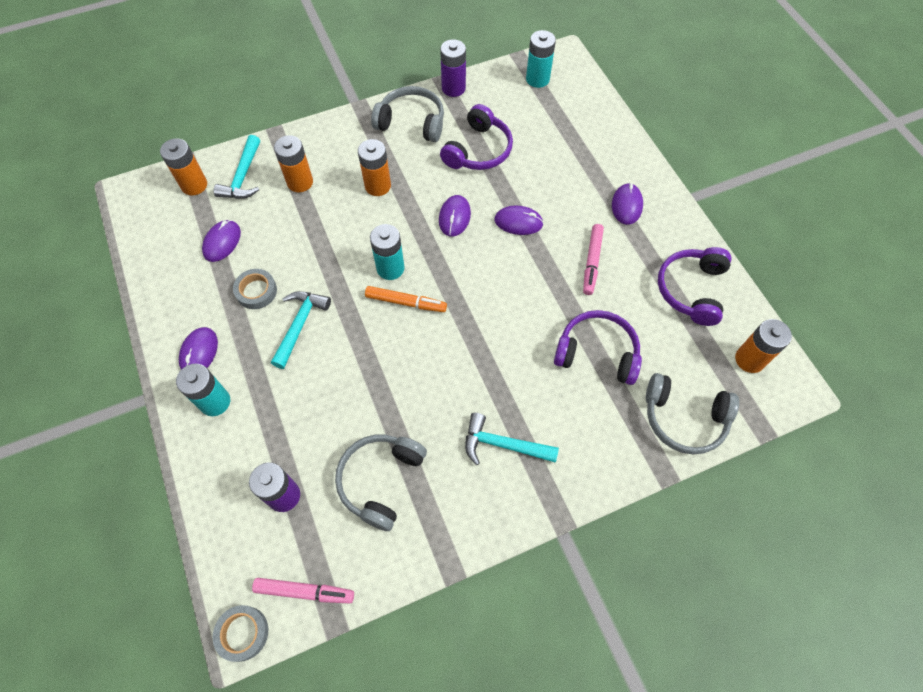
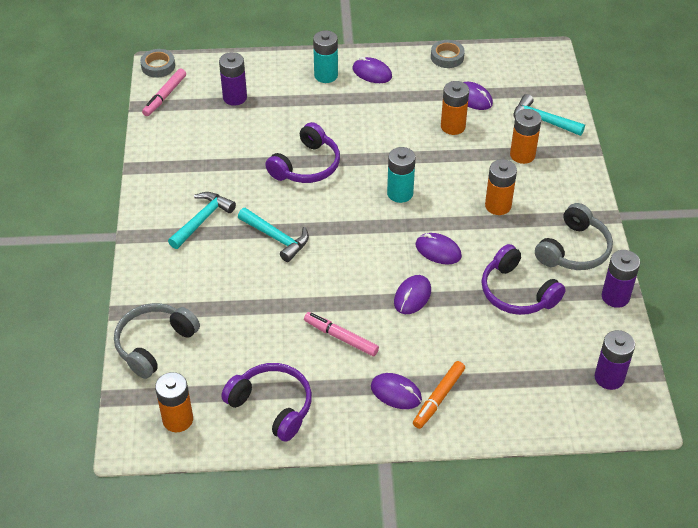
camera: 110 degrees right, 15 degrees down
(194, 185) = (543, 90): orange battery -> orange battery (453, 126)
(256, 291) = (414, 110): grey tape -> grey tape (447, 57)
(300, 325) = (369, 129): turquoise hammer -> turquoise hammer (277, 238)
(381, 481) = (215, 147): grey headphones -> none
(406, 302) = (360, 195): orange marker -> orange marker (438, 398)
(537, 79) = (609, 377): turquoise battery -> purple battery
(597, 353) = (246, 306): purple headphones -> purple headphones (306, 165)

